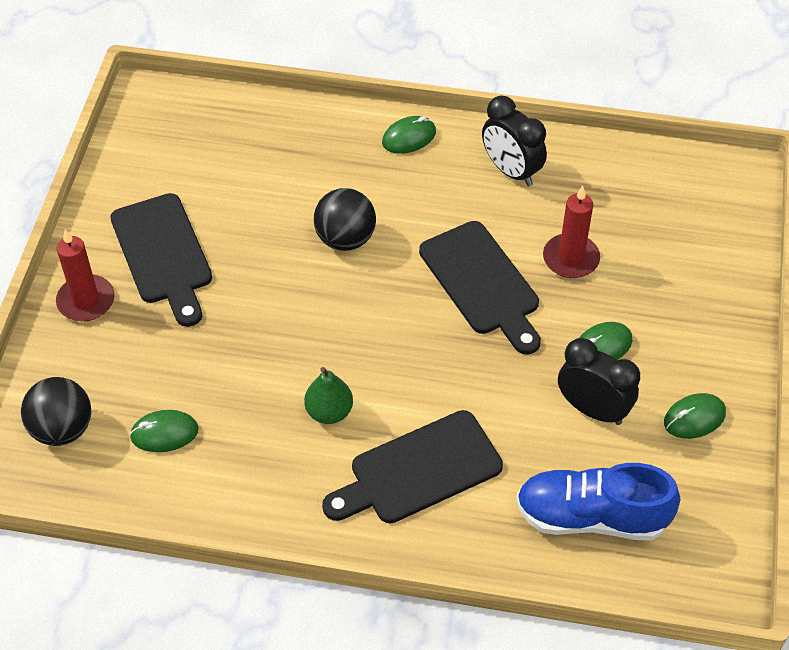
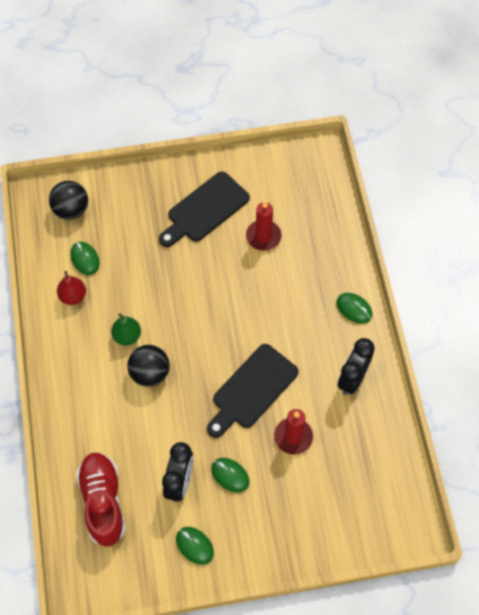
camera: 70 degrees right, 10 degrees up
(86, 301) = (157, 185): red candle -> red candle (263, 236)
(224, 467) = (73, 296): none -> red pear
(345, 239) = (255, 301): black ball -> black ball (150, 373)
(419, 470) = (103, 397): black cutting board -> none
(591, 517) = (103, 502): blue shoe -> red shoe

